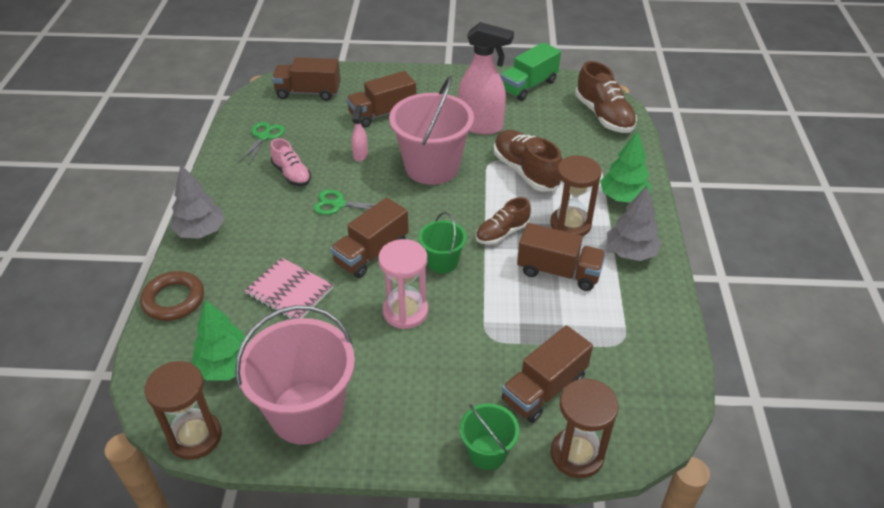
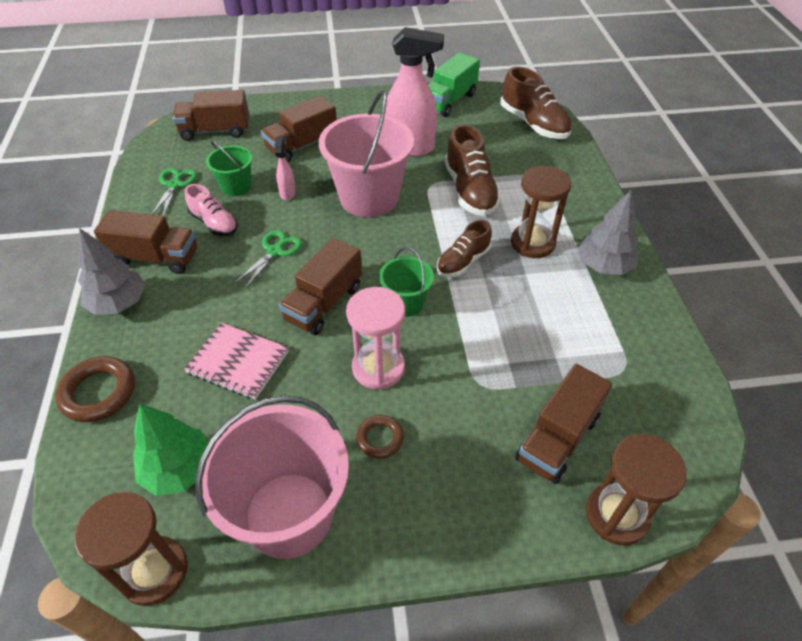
camera: 10 degrees left, 5 degrees up
(338, 204) = (275, 251): green scissors -> green scissors turned 120 degrees clockwise
(393, 367) = (380, 438): none -> brown ring
(487, 452) = (515, 530): green bucket -> green bucket (236, 186)
(525, 171) = (470, 191): brown shoe -> brown shoe turned 150 degrees counterclockwise
(558, 271) = (535, 297): brown truck -> brown truck (156, 258)
(623, 197) = (578, 207): green tree -> none

